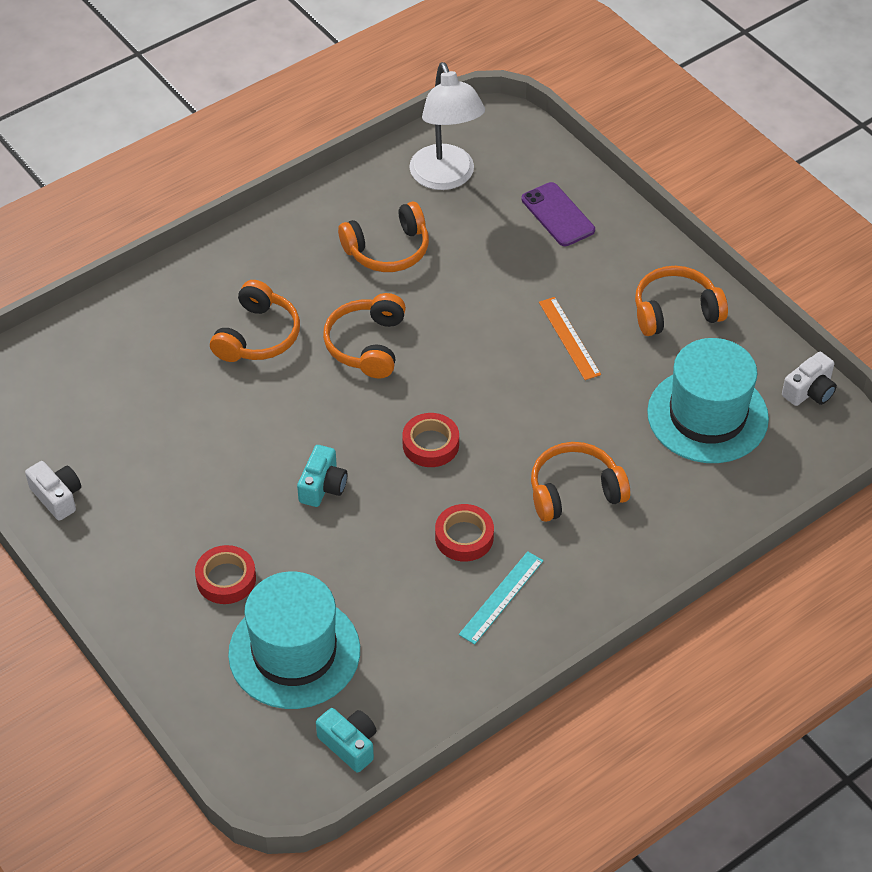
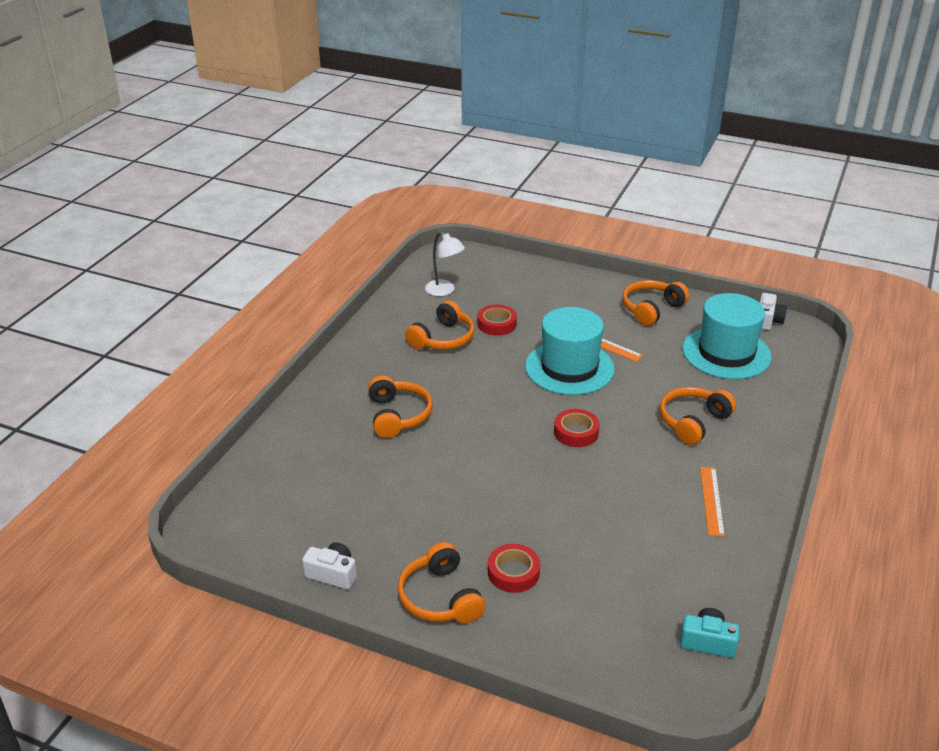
camera: 30 degrees left, 15 degrees down
(294, 652) = (608, 598): turquoise hat -> turquoise hat (569, 368)
(322, 486) = (527, 485): turquoise camera -> none
(367, 345) = (479, 393): orange headphones -> orange headphones (440, 597)
(446, 178) = (444, 291): white lamp -> white lamp, size x0.63
(464, 537) = (651, 476): red tape -> red tape (496, 324)
(501, 597) = (711, 500): turquoise ruler -> orange ruler
(558, 215) = (532, 287): purple phone -> none

